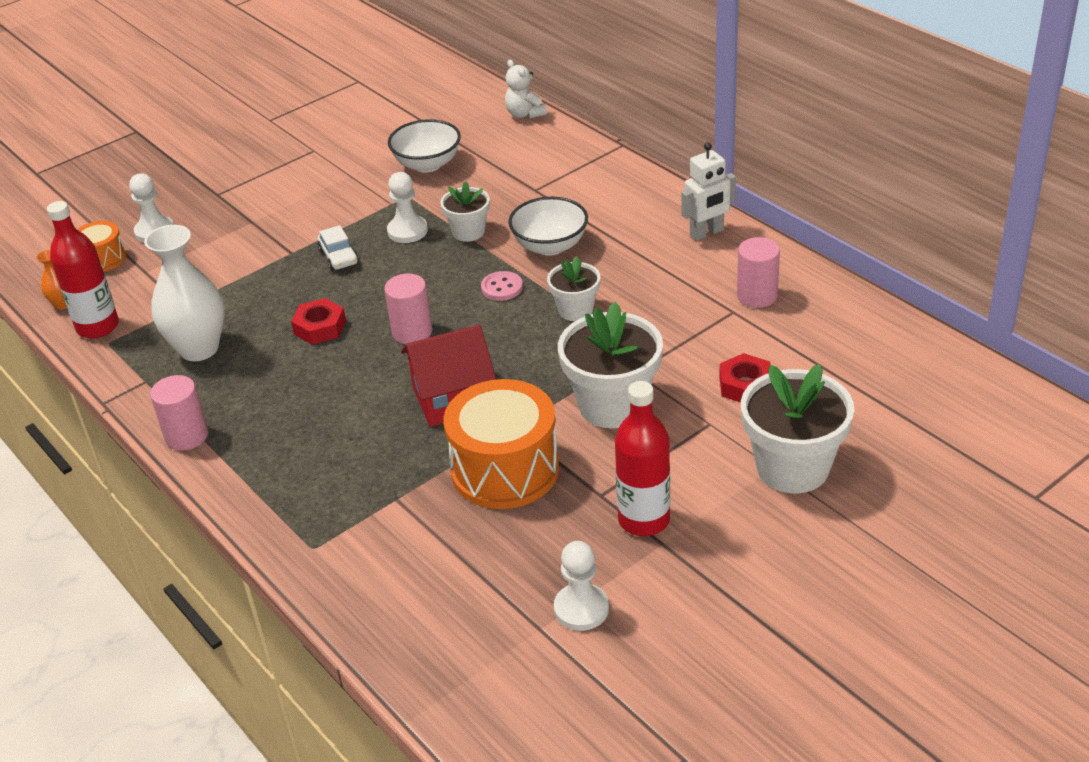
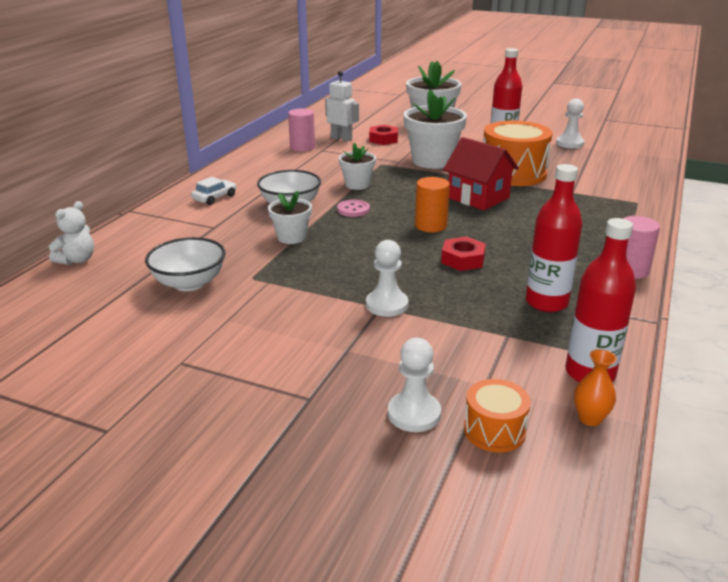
camera: 120 degrees left, 10 degrees down
(199, 349) = (546, 302): white vase -> red bottle
(339, 257) = (367, 281): white car -> white car (214, 198)
(407, 231) = (307, 262): white pawn -> white pawn (387, 305)
(412, 332) = (430, 225): pink cylinder -> orange cylinder
(707, 233) = (243, 167): white robot -> white robot (341, 138)

